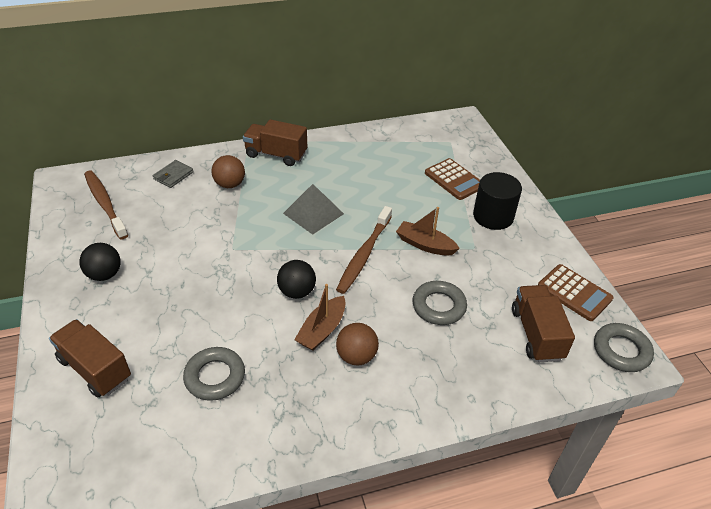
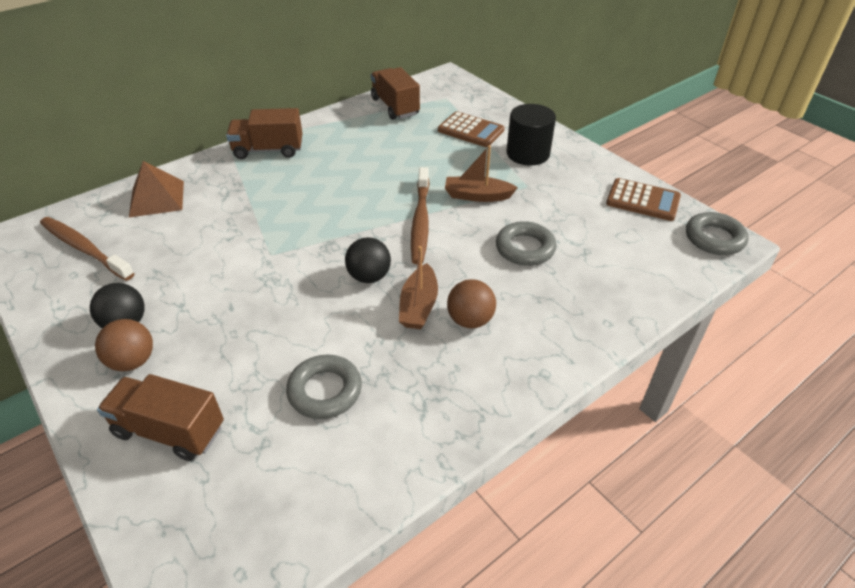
camera: 20 degrees left, 0 degrees up
(173, 175) = (157, 198): grey wallet -> brown pyramid
(230, 184) = (231, 191): brown ball -> brown ball (133, 361)
(313, 213) = (343, 196): grey pyramid -> none
(536, 334) = (632, 246): brown truck -> brown truck (395, 107)

